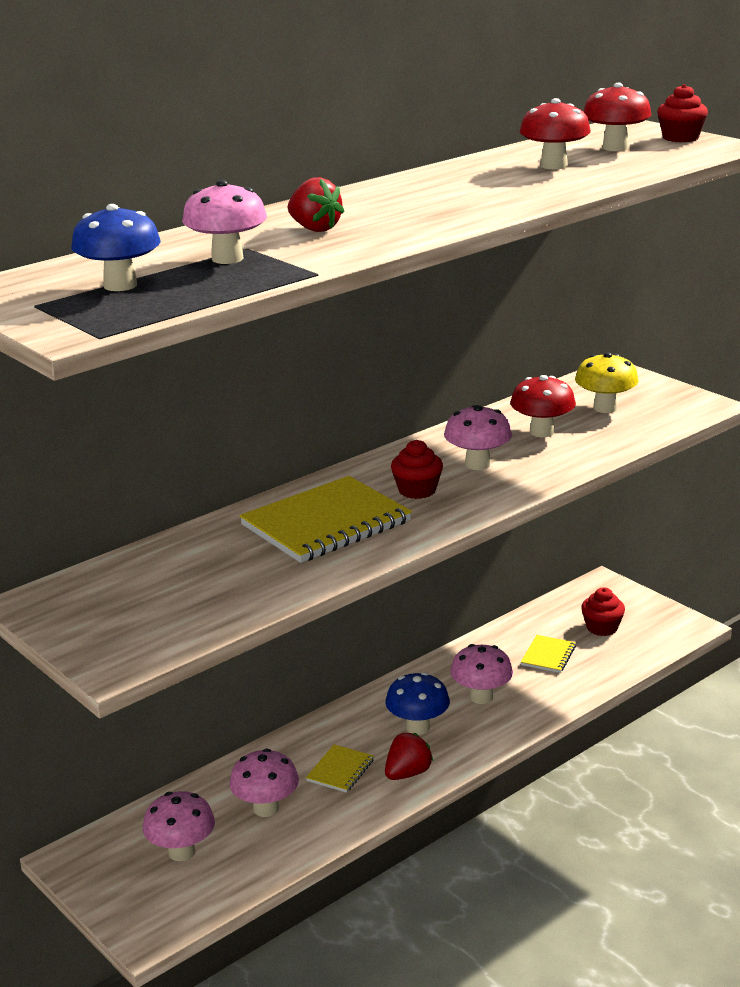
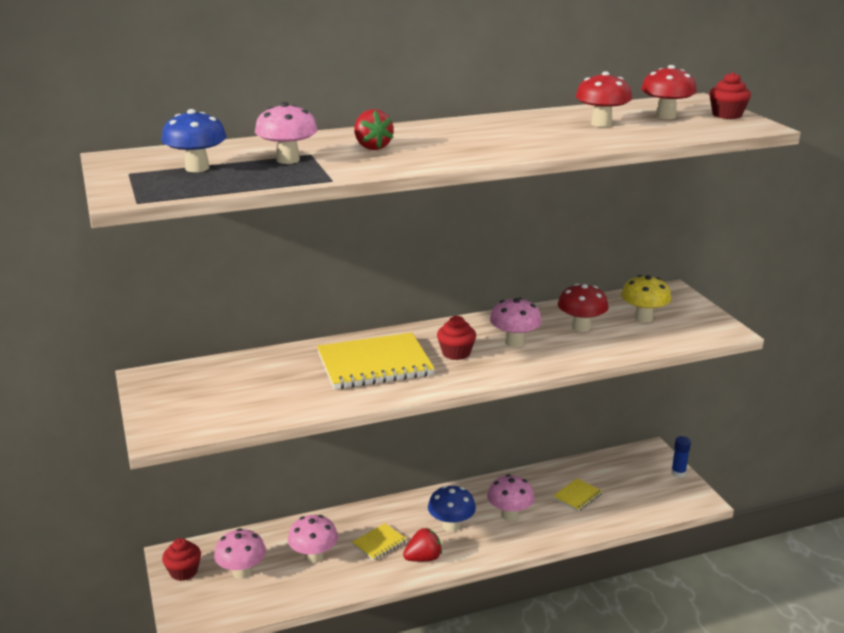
camera: 20 degrees right, 0 degrees up
(602, 628) = (631, 484): red cupcake -> red cupcake (183, 571)
(648, 602) = (678, 473): none -> blue glue stick

